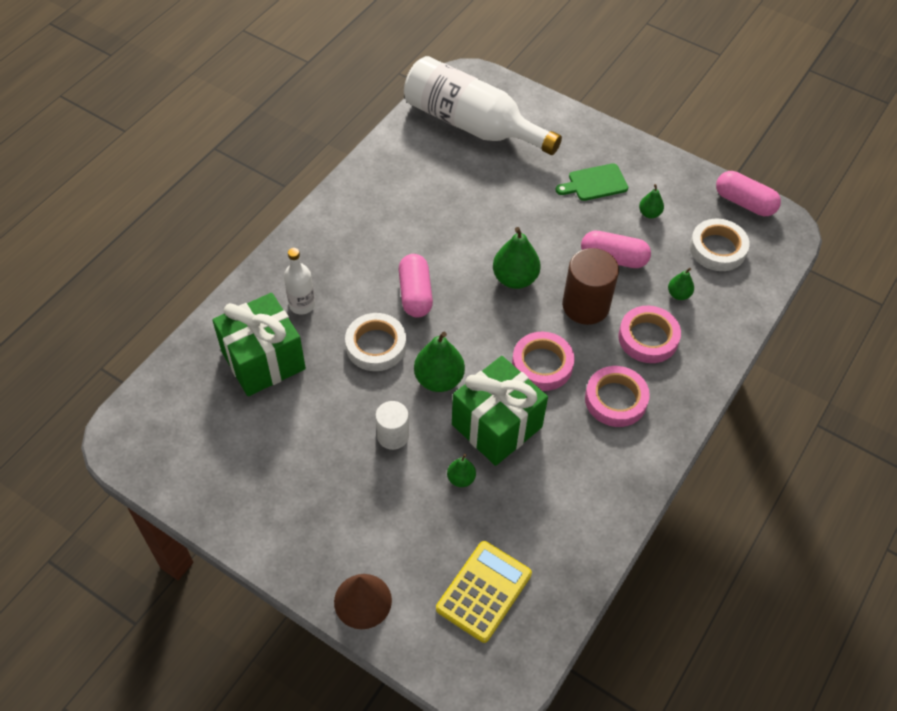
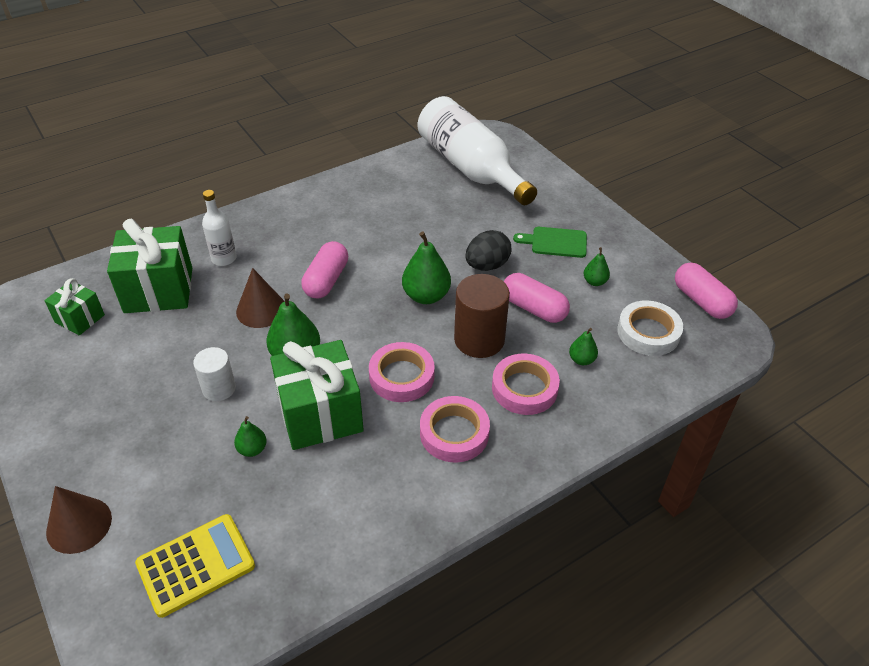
camera: 25 degrees right, 10 degrees down
(209, 417) = (80, 319): none -> green gift
(376, 345) = (261, 310): white tape -> brown cone
(549, 228) = (487, 265): none -> black egg

